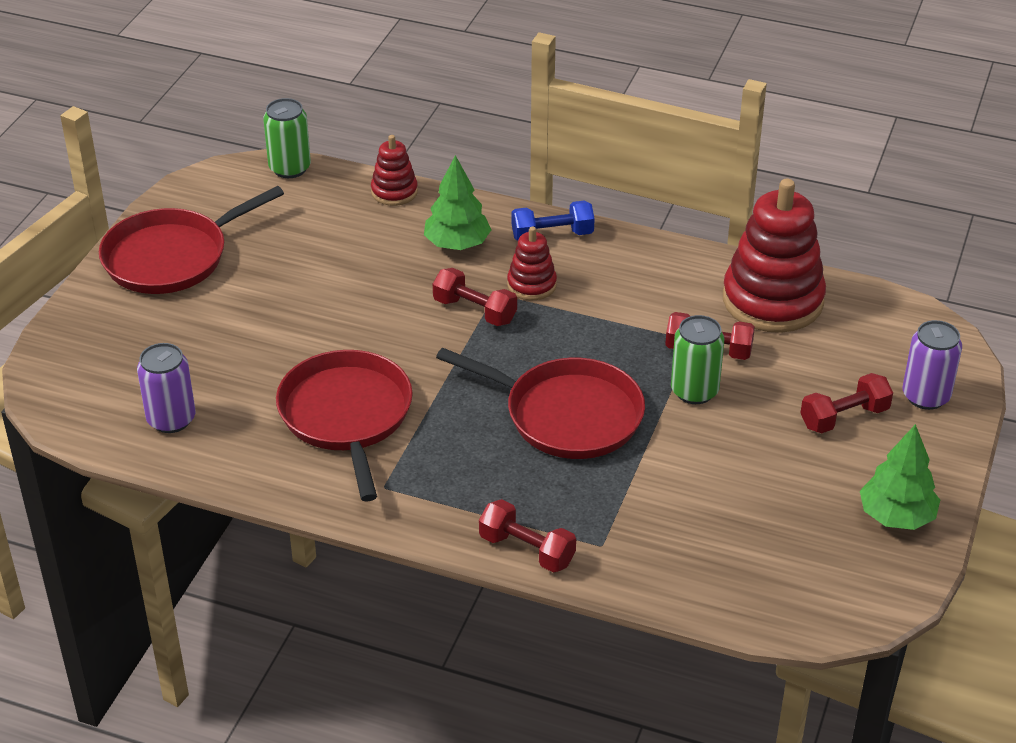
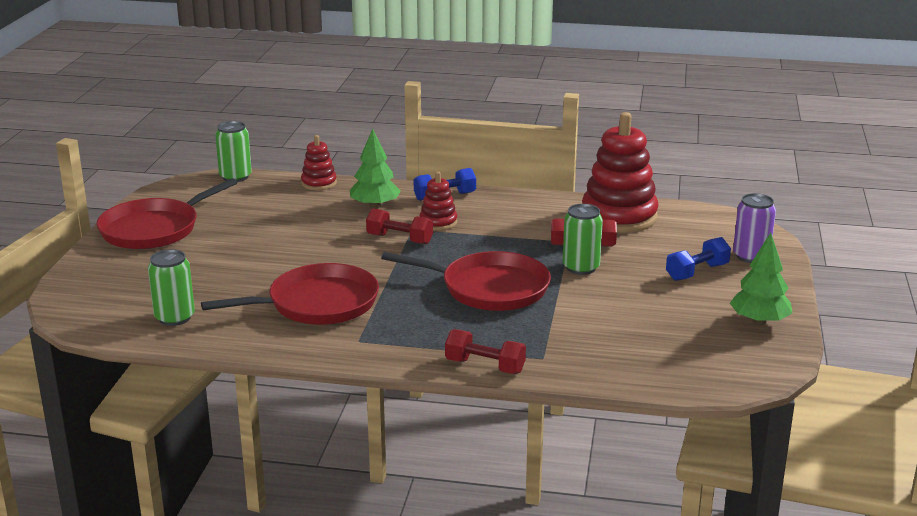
camera: 10 degrees left, 15 degrees down
(171, 419) = (174, 318): purple can -> green can
(347, 416) = (317, 304): red pan -> red pan turned 90 degrees clockwise
(844, 417) = (697, 272): red dumbbell -> blue dumbbell

